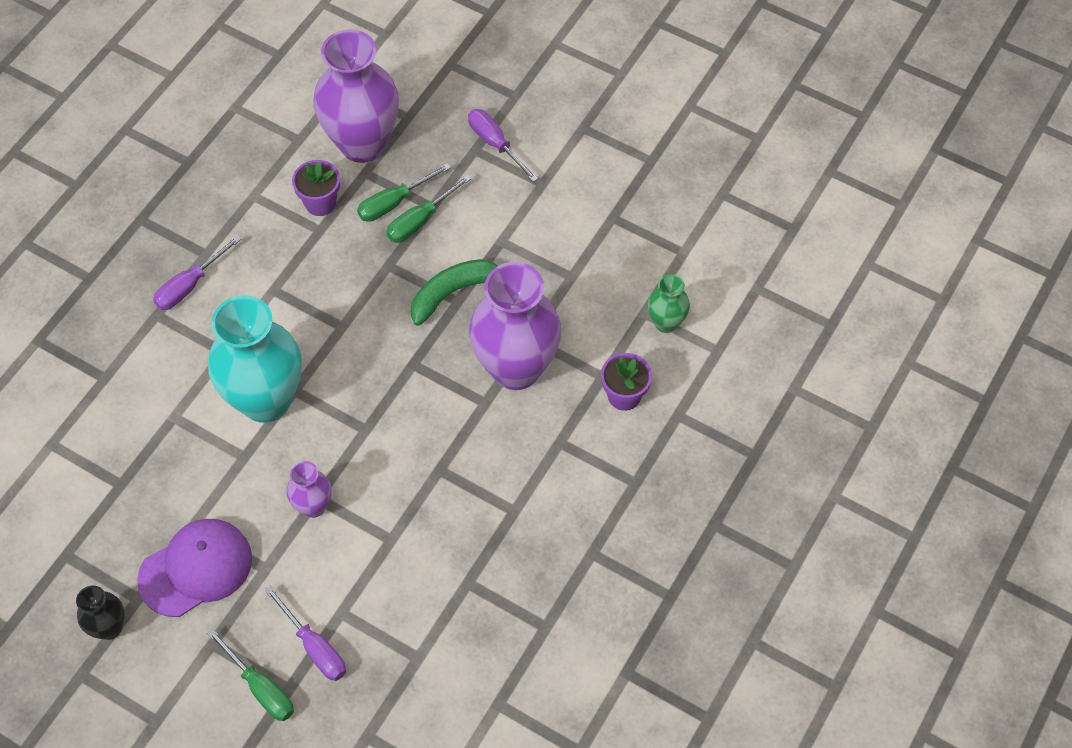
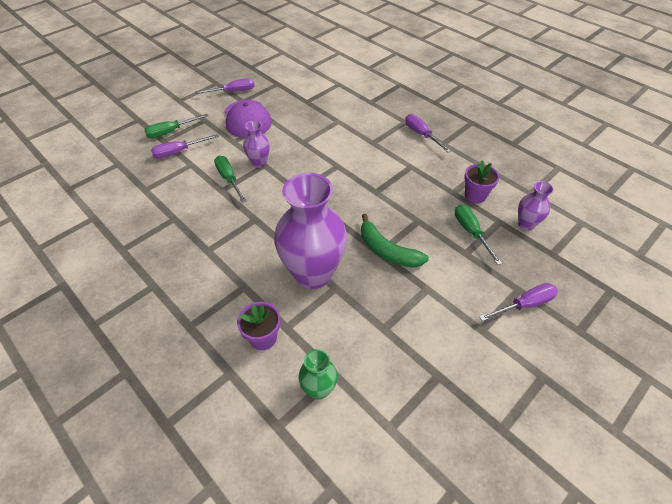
camera: 105 degrees right, 10 degrees down
(109, 627) = (233, 92): black vase -> purple screwdriver
(266, 400) = (334, 154): turquoise vase -> none
(362, 144) = (526, 224): purple vase -> purple vase, size x0.47
(420, 220) = (453, 244): green screwdriver -> green screwdriver (229, 179)
(453, 292) = (387, 251): green banana -> green banana turned 150 degrees clockwise

